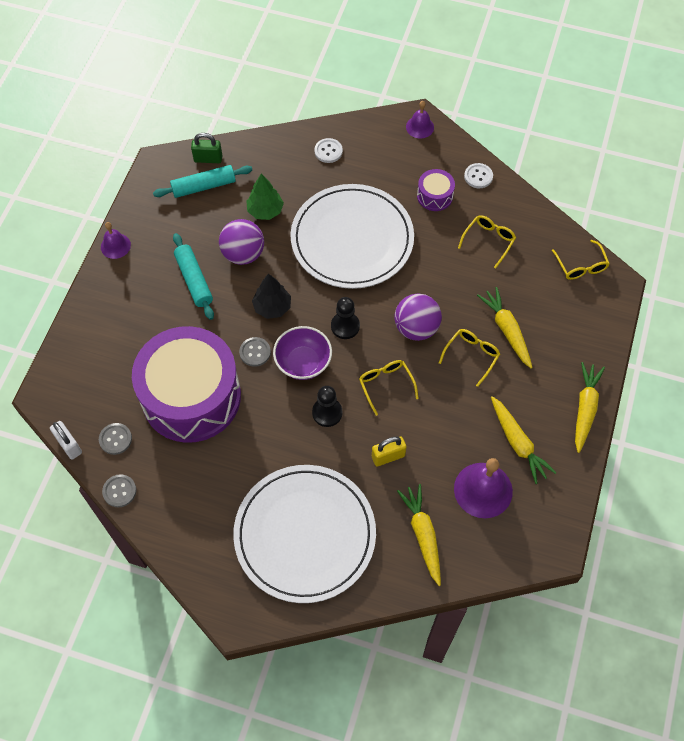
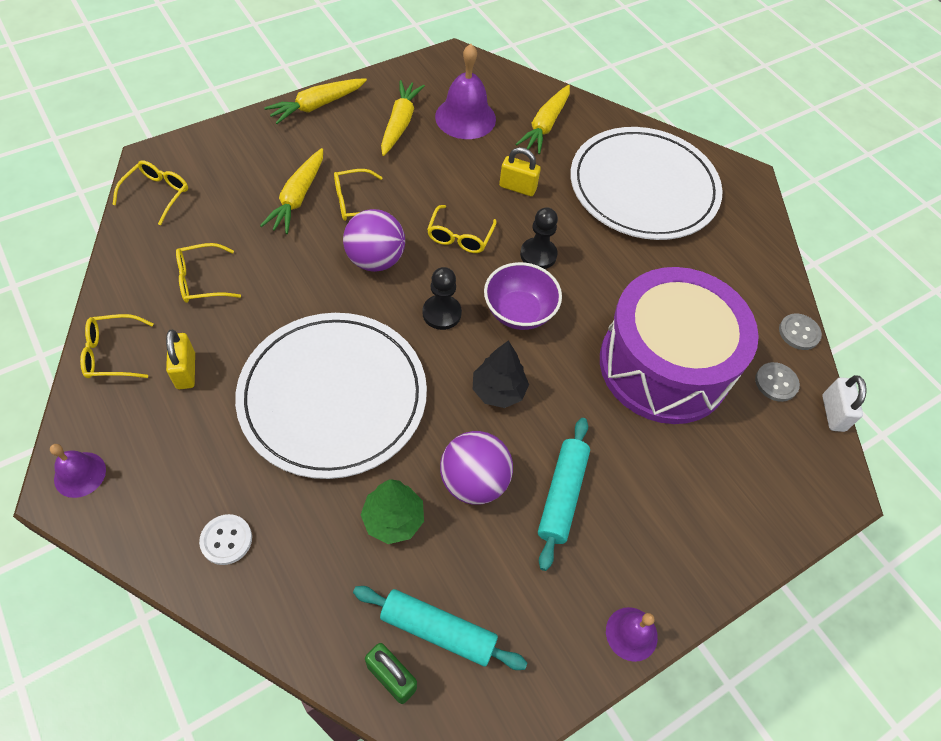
camera: 145 degrees left, 5 degrees down
(255, 352) = (560, 358): grey button -> none
(435, 196) = (186, 371): purple drum -> yellow padlock
(478, 176) = (112, 353): white button -> yellow glasses

